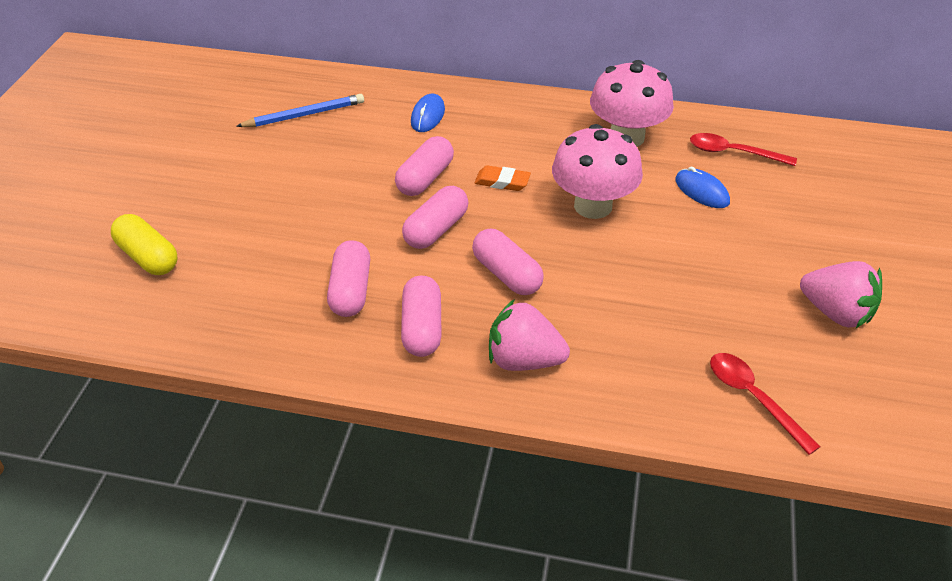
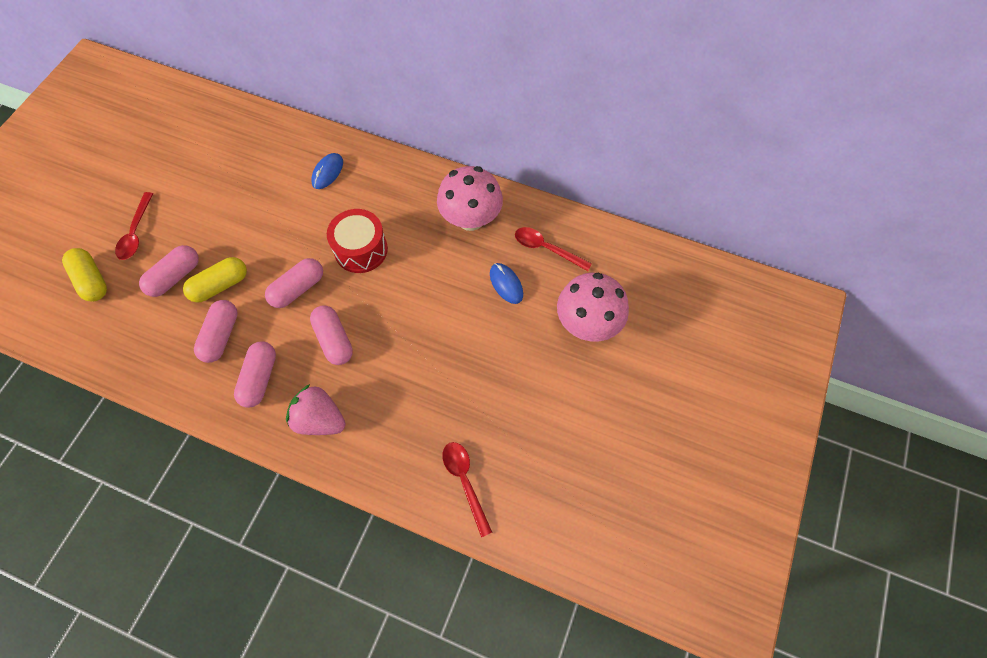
camera: 10 degrees right, 20 degrees up
(195, 201) = (136, 233): none -> red spoon
(304, 115) = (236, 157): blue pencil -> none
(330, 239) = (220, 285): none -> yellow capsule
(425, 178) = (305, 237): pink capsule -> pink capsule (175, 277)
(502, 182) = (361, 249): orange eraser -> red drum
(593, 206) = (419, 285): pink mushroom -> pink mushroom (587, 323)
(835, 312) = (556, 417): pink strawberry -> none

